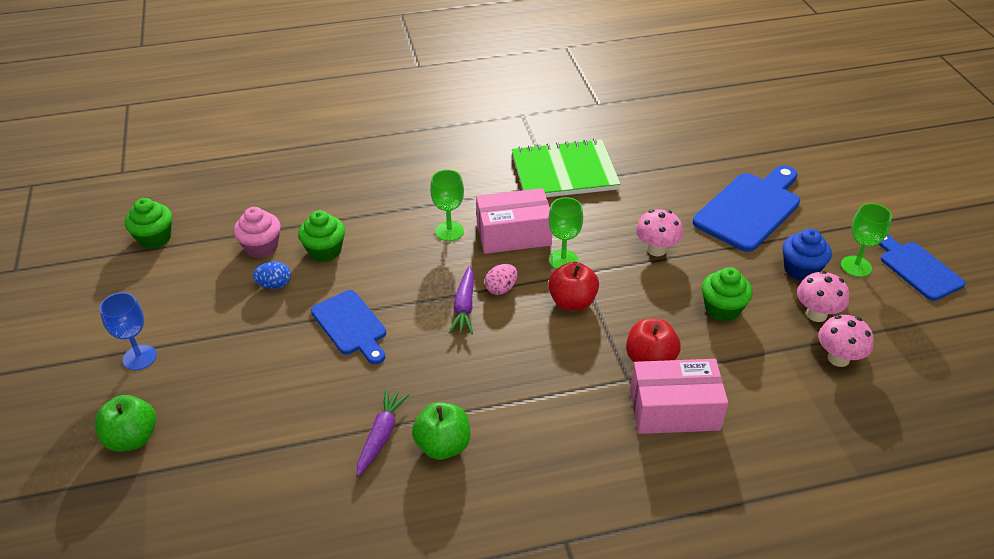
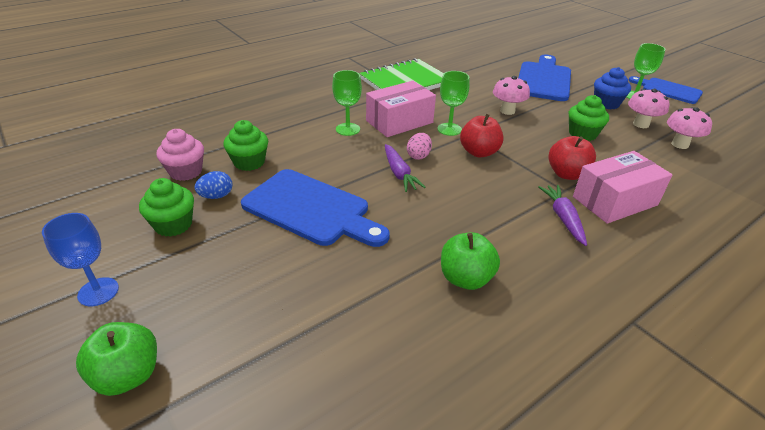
camera: 25 degrees left, 5 degrees down
(155, 238) = (67, 187): green cupcake -> green cupcake (173, 225)
(351, 325) = (311, 209): blue cutting board -> blue cutting board, size x1.55
(381, 435) = (404, 287): purple carrot -> purple carrot (563, 218)

